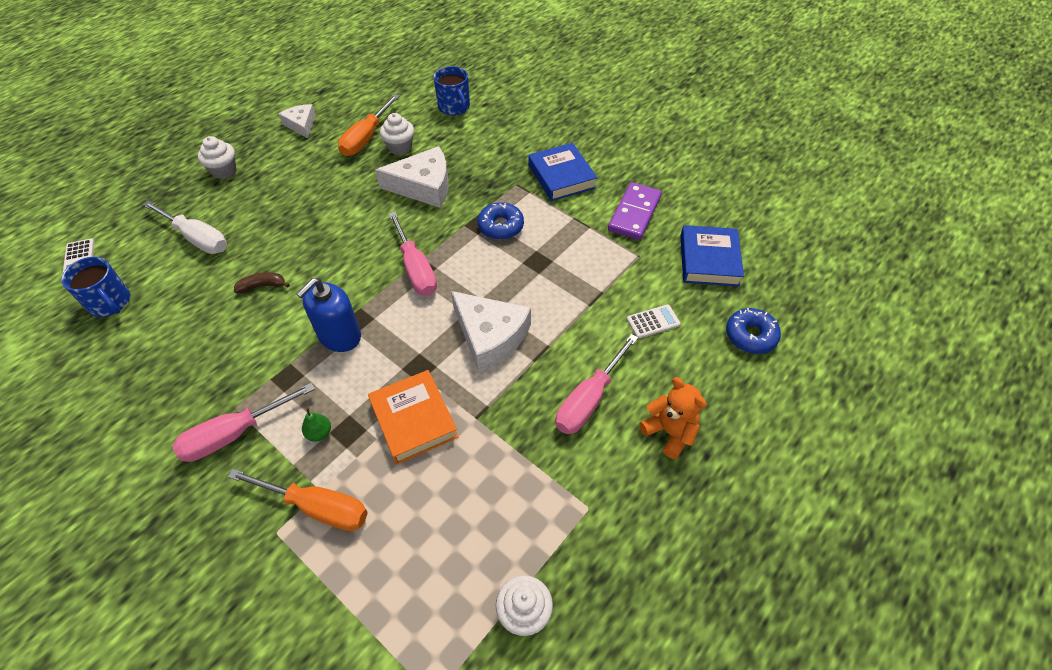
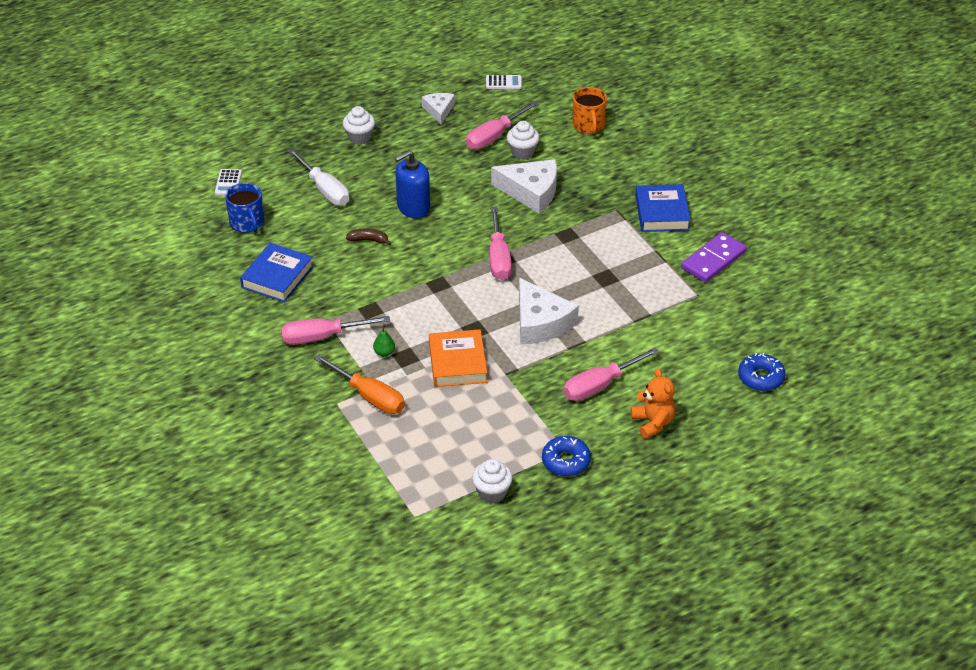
camera: 20 degrees right, 10 degrees down
(339, 336) = (419, 292): blue soap dispenser -> blue soap dispenser (413, 207)
(366, 138) = (494, 136): orange screwdriver -> pink screwdriver
(454, 107) = (588, 125): blue mug -> orange mug
(501, 226) = (586, 242): blue donut -> blue donut (566, 461)
(653, 322) = (682, 347): white calculator -> white calculator (503, 83)
(709, 260) = (759, 314): blue book -> blue book (277, 277)

